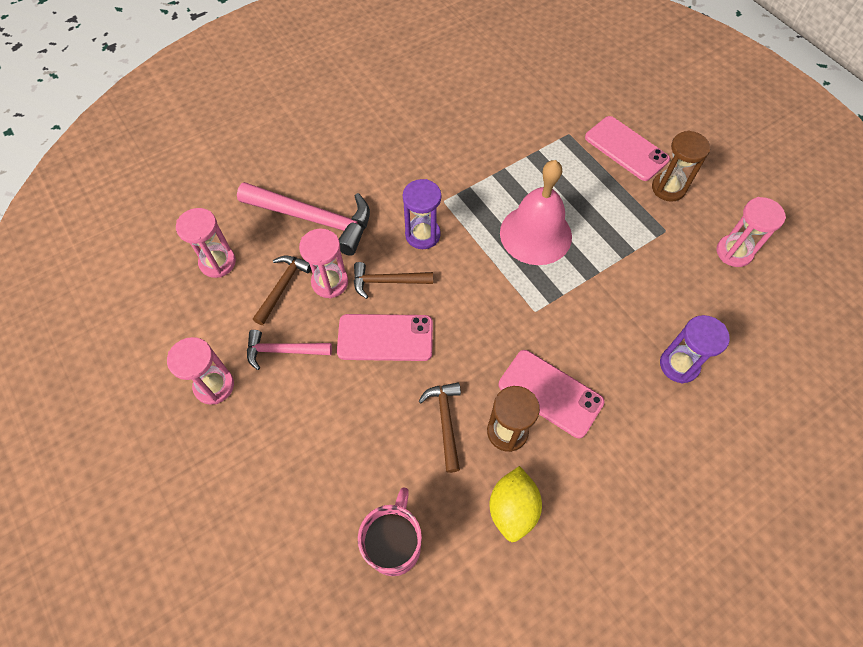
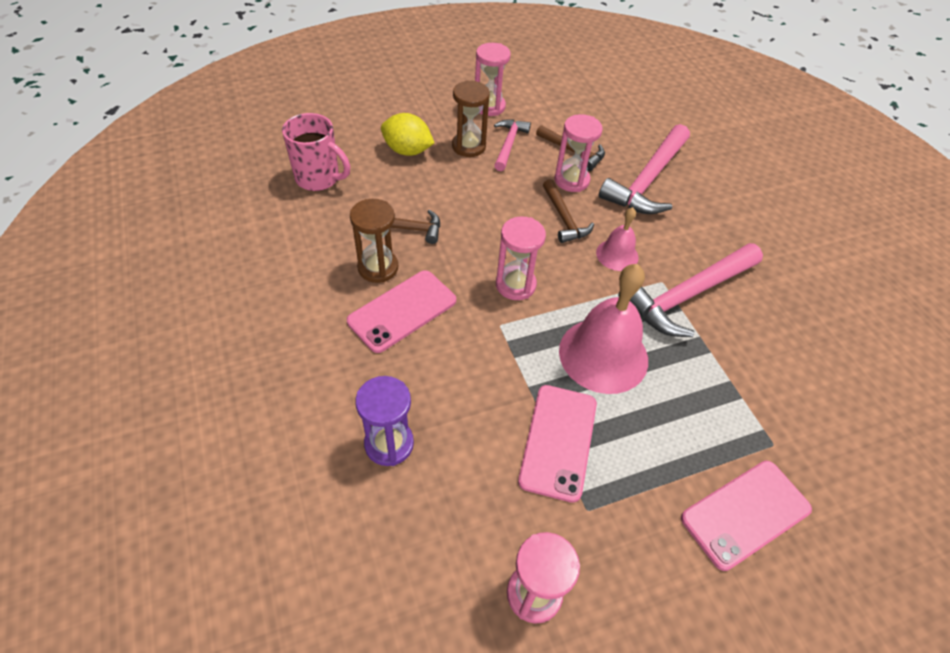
camera: 100 degrees right, 10 degrees down
(218, 262) = (606, 119): pink hourglass -> pink hourglass (515, 285)
(385, 337) = (502, 206): pink phone -> pink phone (558, 441)
(387, 281) = (564, 218): brown hammer -> brown hammer turned 150 degrees clockwise
(422, 235) = (617, 255): purple hourglass -> pink bell
(453, 183) = (687, 295): none -> pink hammer
(512, 508) = (308, 253): yellow lemon -> yellow lemon (407, 151)
(668, 188) = (664, 546): brown hourglass -> brown hourglass (468, 146)

